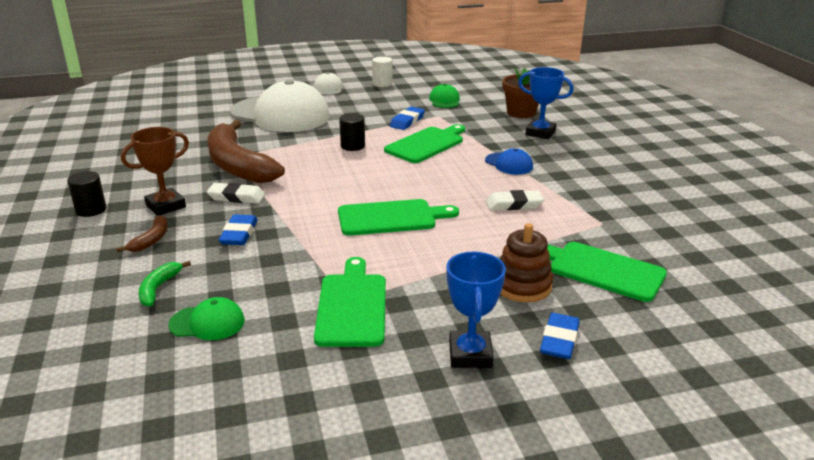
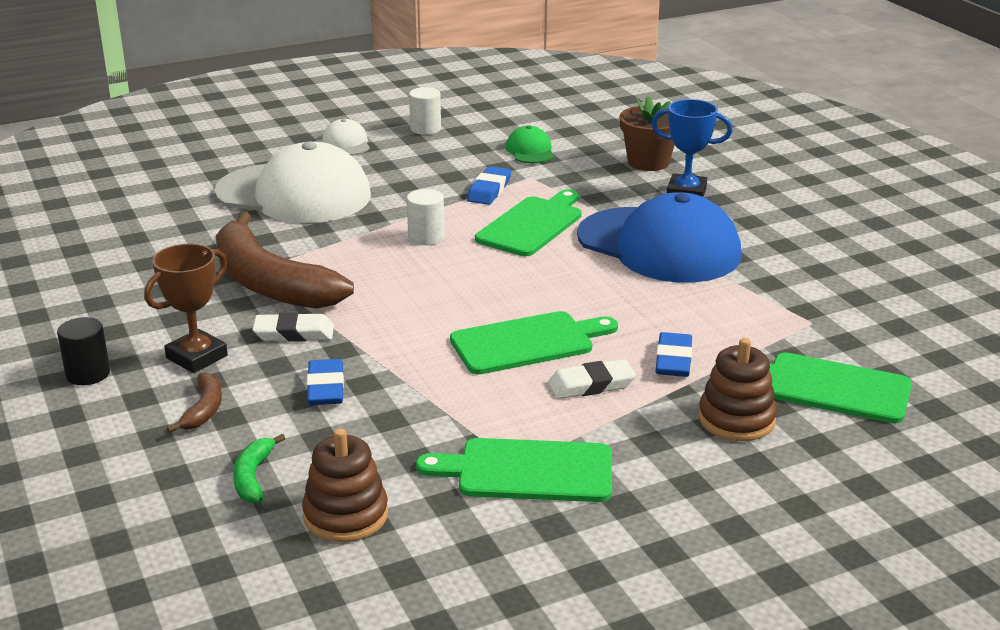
camera: 10 degrees left, 0 degrees up
(207, 323) = (346, 515): green cap -> brown stacking toy
(352, 146) = (426, 237): black cylinder -> white cylinder
(352, 306) = (527, 471): green cutting board -> green cutting board turned 75 degrees counterclockwise
(470, 354) = (702, 515): blue trophy -> none
(509, 164) = (659, 246): blue cap -> blue cap, size x2.33
(514, 204) = (687, 306): white eraser -> white eraser (591, 385)
(559, 340) = (805, 484): blue eraser -> blue eraser (673, 360)

